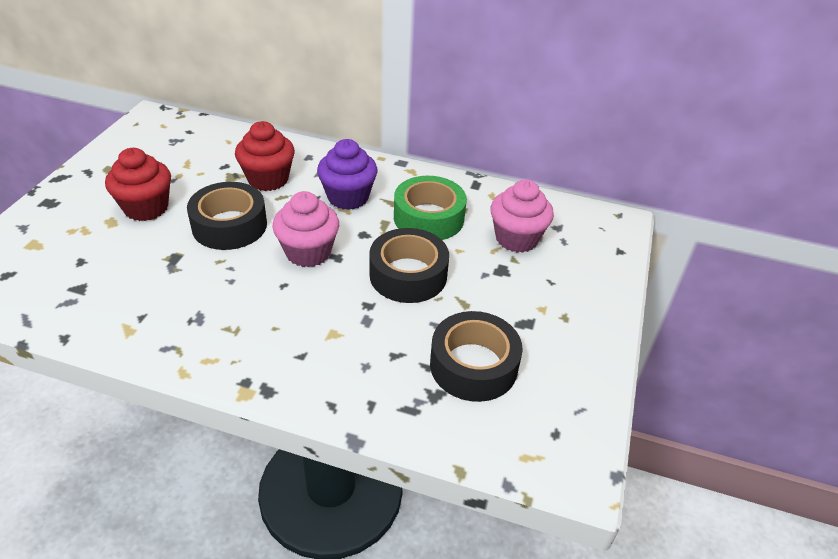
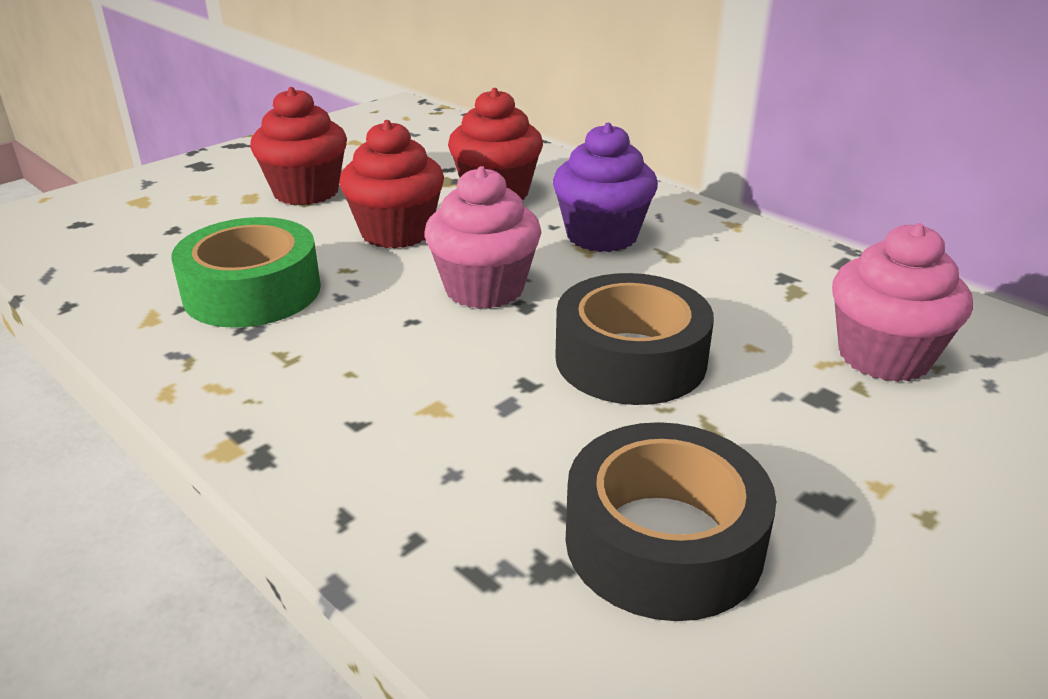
camera: 30 degrees right, 10 degrees down
(229, 225) = (396, 232): black tape -> red cupcake
(428, 218) = (723, 289): green tape -> green tape (252, 291)

